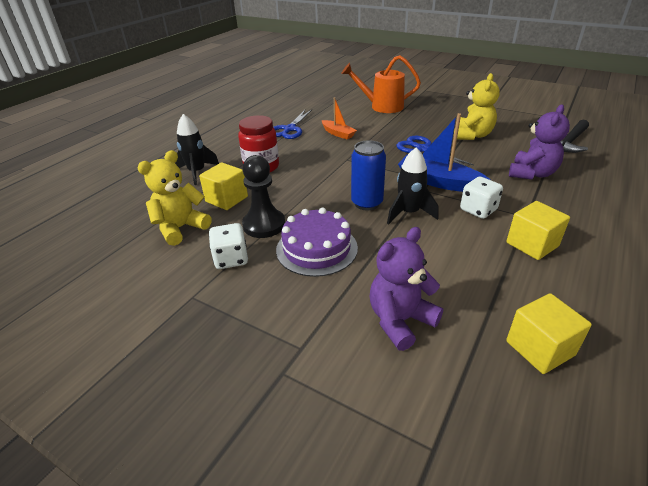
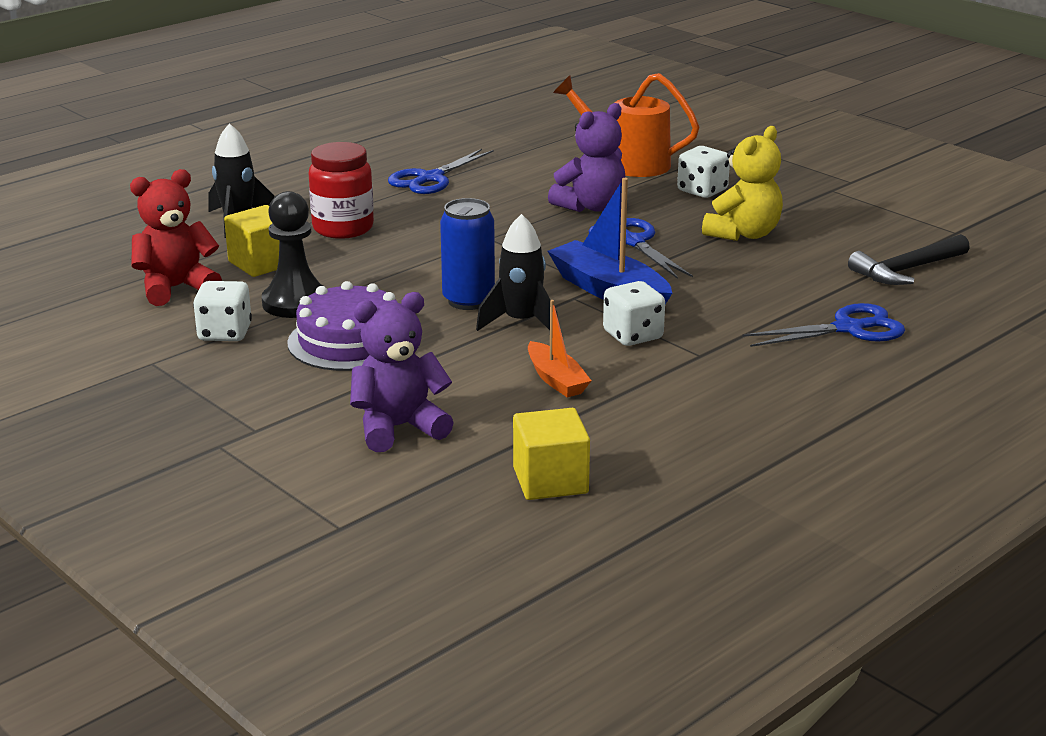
camera: 15 degrees right, 10 degrees down
(180, 228) = (176, 288): yellow teddy bear -> red teddy bear
(338, 133) = (508, 197): orange boat -> orange boat (556, 380)
(429, 115) = (702, 191): none -> white dice
(531, 174) = (779, 304): purple teddy bear -> purple teddy bear (591, 206)
(532, 244) = (666, 386): yellow cube -> none
(582, 183) = (849, 329): none -> blue scissors

